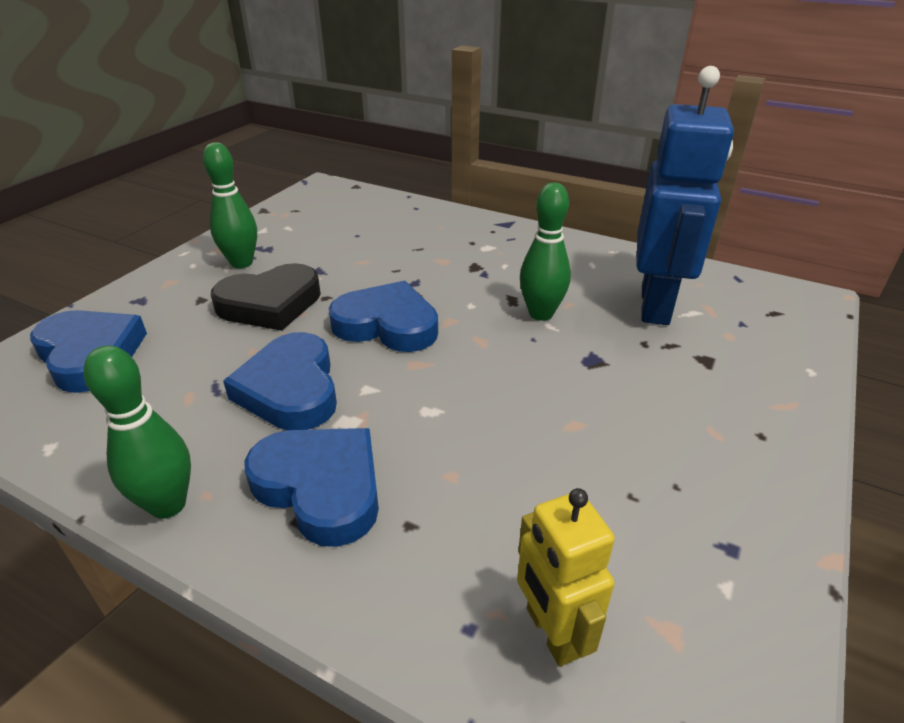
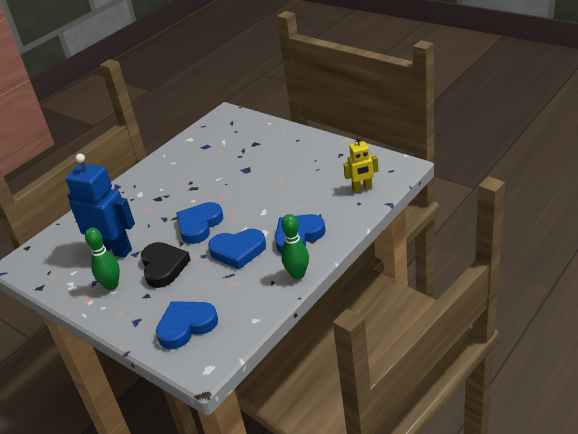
camera: 75 degrees left, 0 degrees up
(541, 314) = (208, 180): green bowling pin -> none
(656, 305) = (215, 149): blue robot -> blue robot (114, 250)

